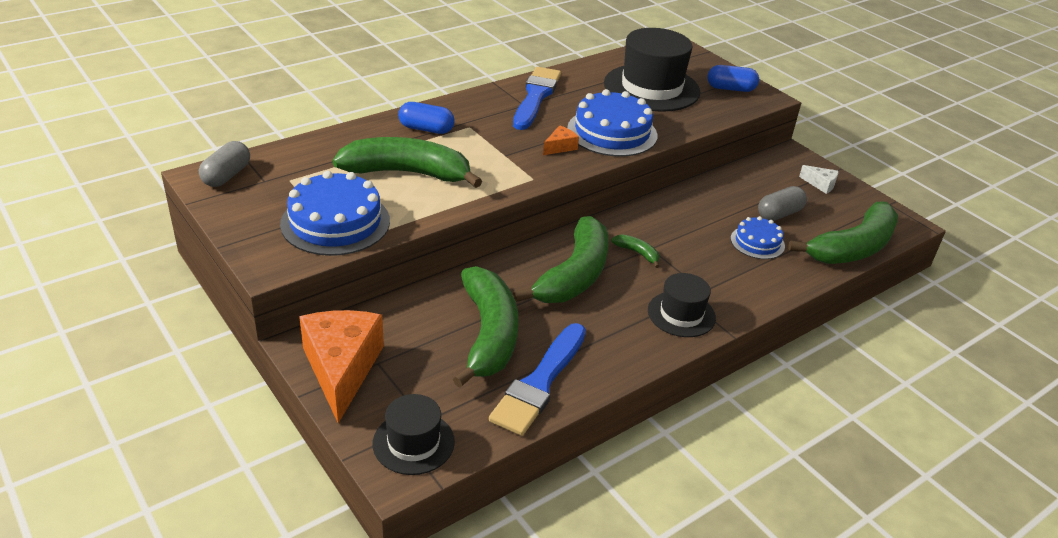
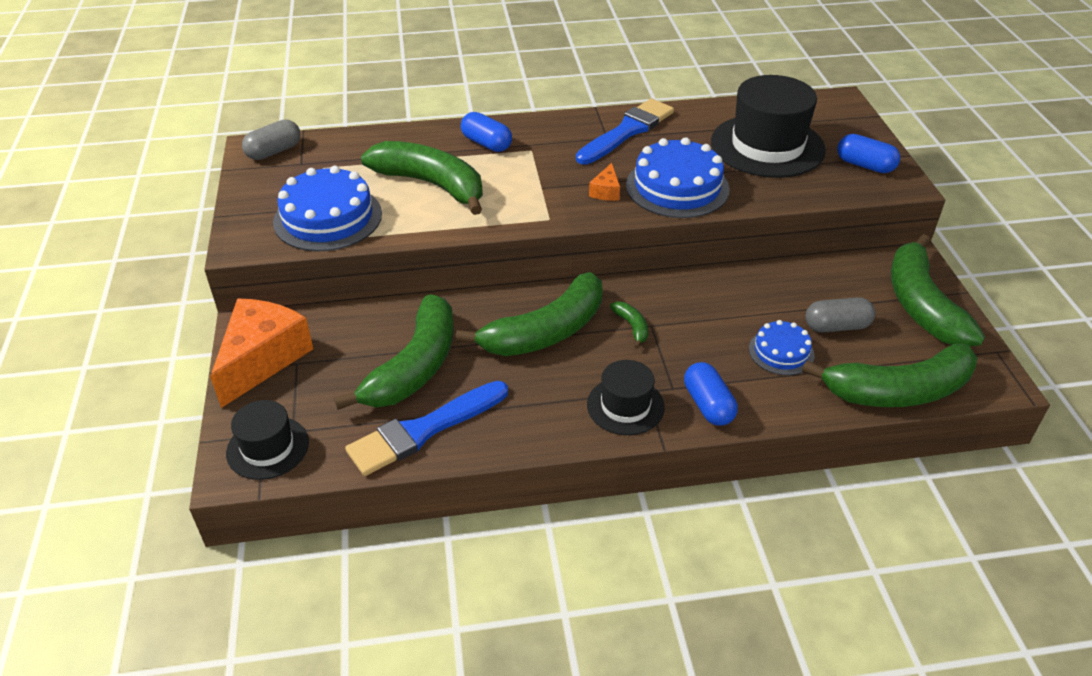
camera: 30 degrees right, 5 degrees up
(560, 147) = (606, 191): orange cheese -> orange cheese turned 120 degrees clockwise
(739, 295) = (708, 405): none -> blue capsule
(820, 184) = (921, 305): white cheese -> green banana

